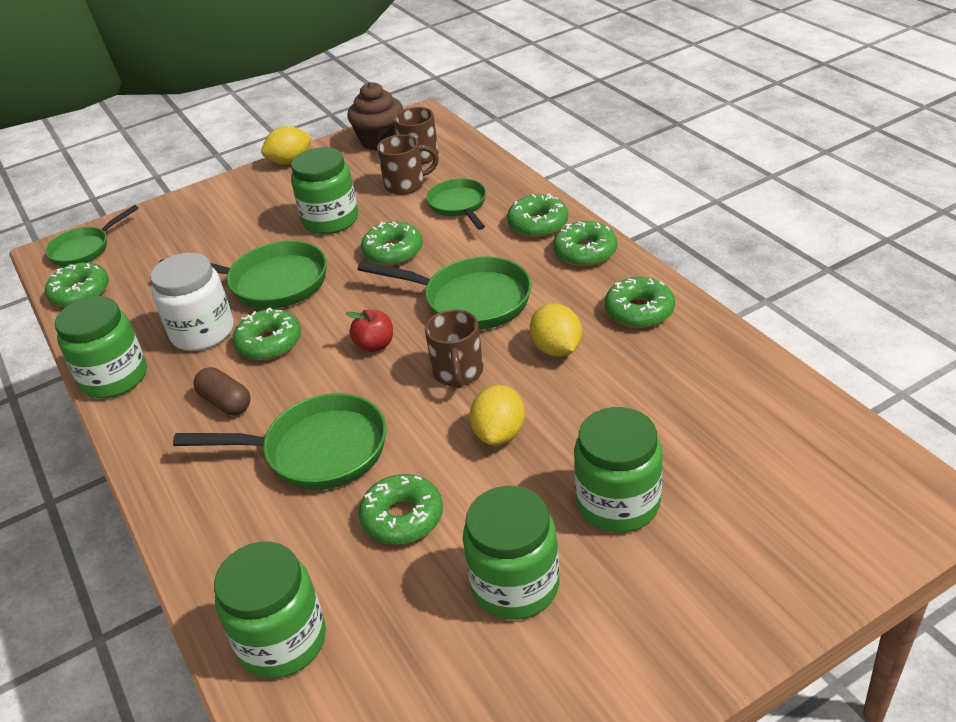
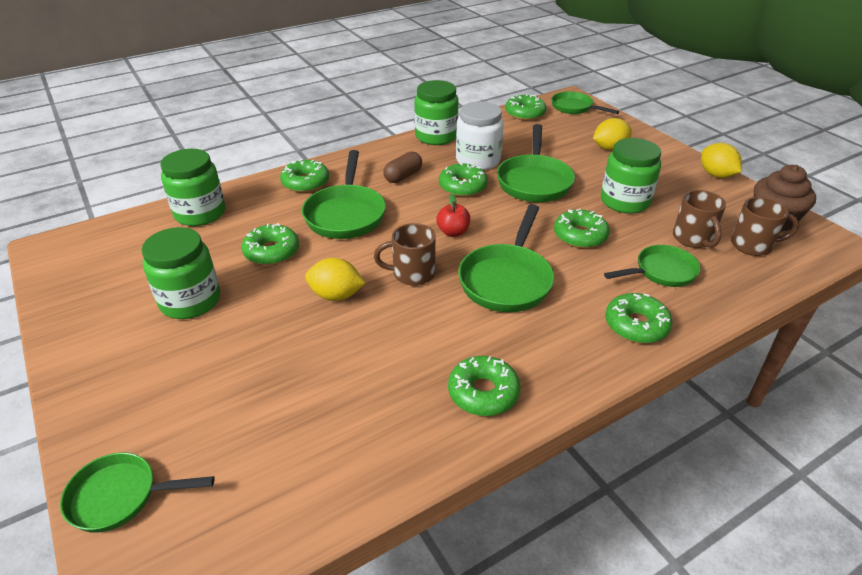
camera: 85 degrees right, 0 degrees up
(557, 349) = (432, 330): yellow lemon -> yellow lemon (609, 148)
(585, 252) = (587, 358): green donut -> green donut (305, 182)
(618, 503) = (239, 357): green jar -> none
(837, 552) = (120, 496): none -> green pan

